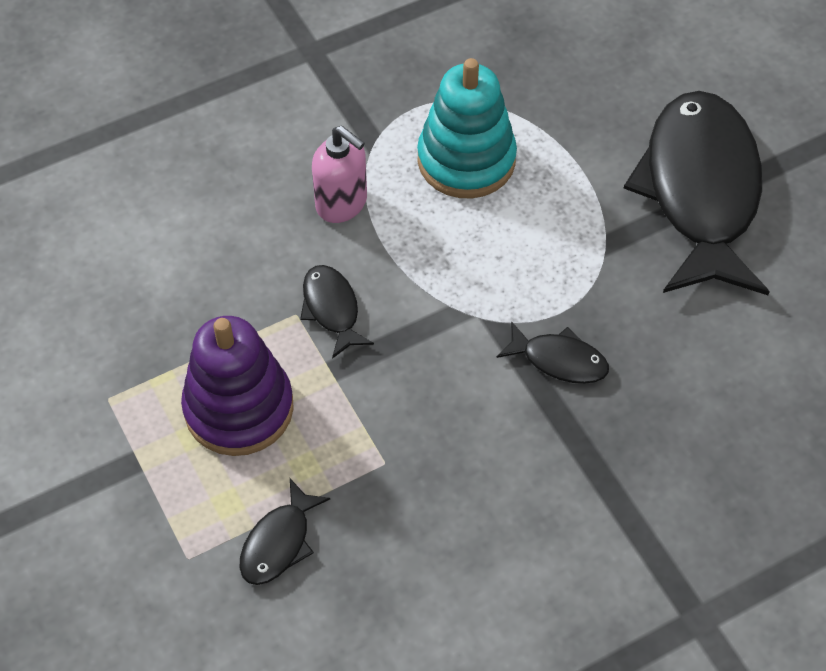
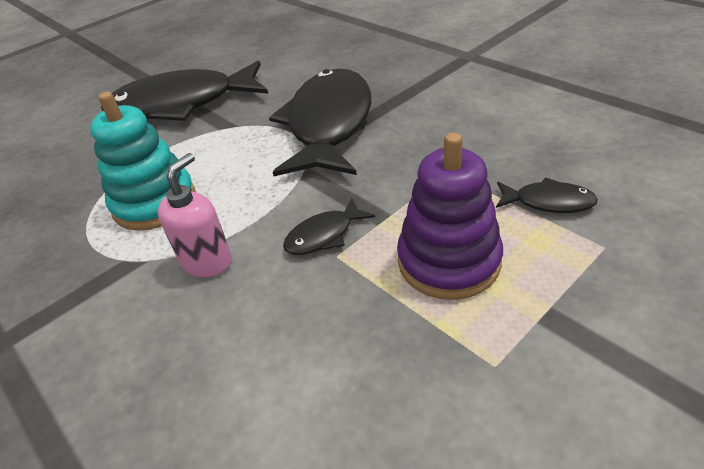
camera: 100 degrees left, 15 degrees down
(559, 360) = (328, 124): black fish -> black fish, size x2.40

